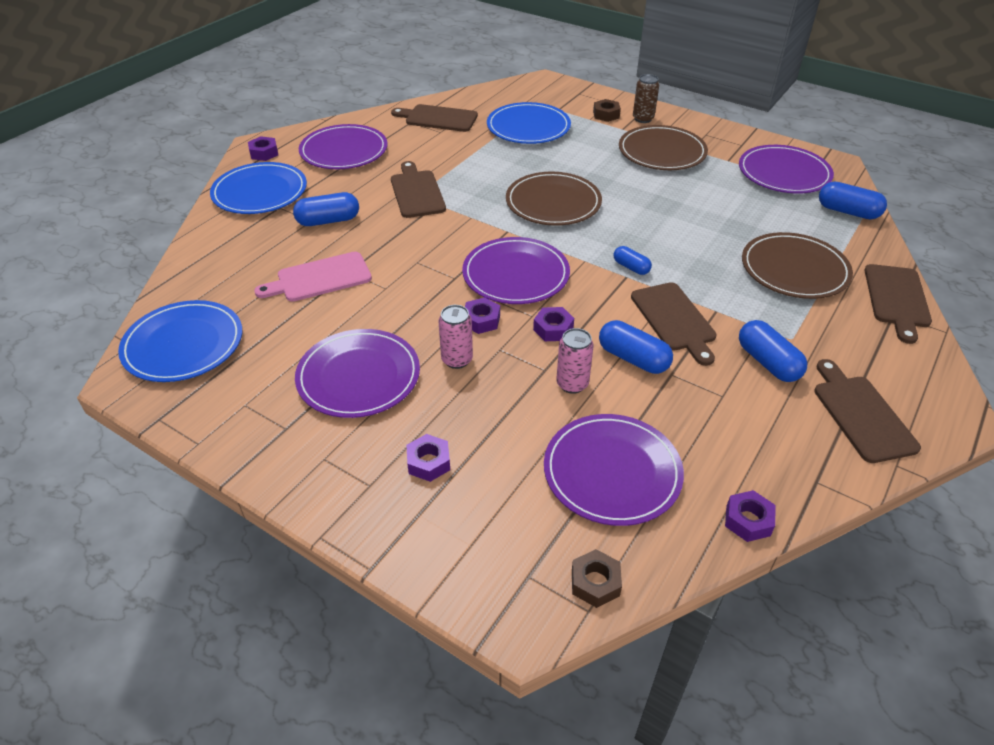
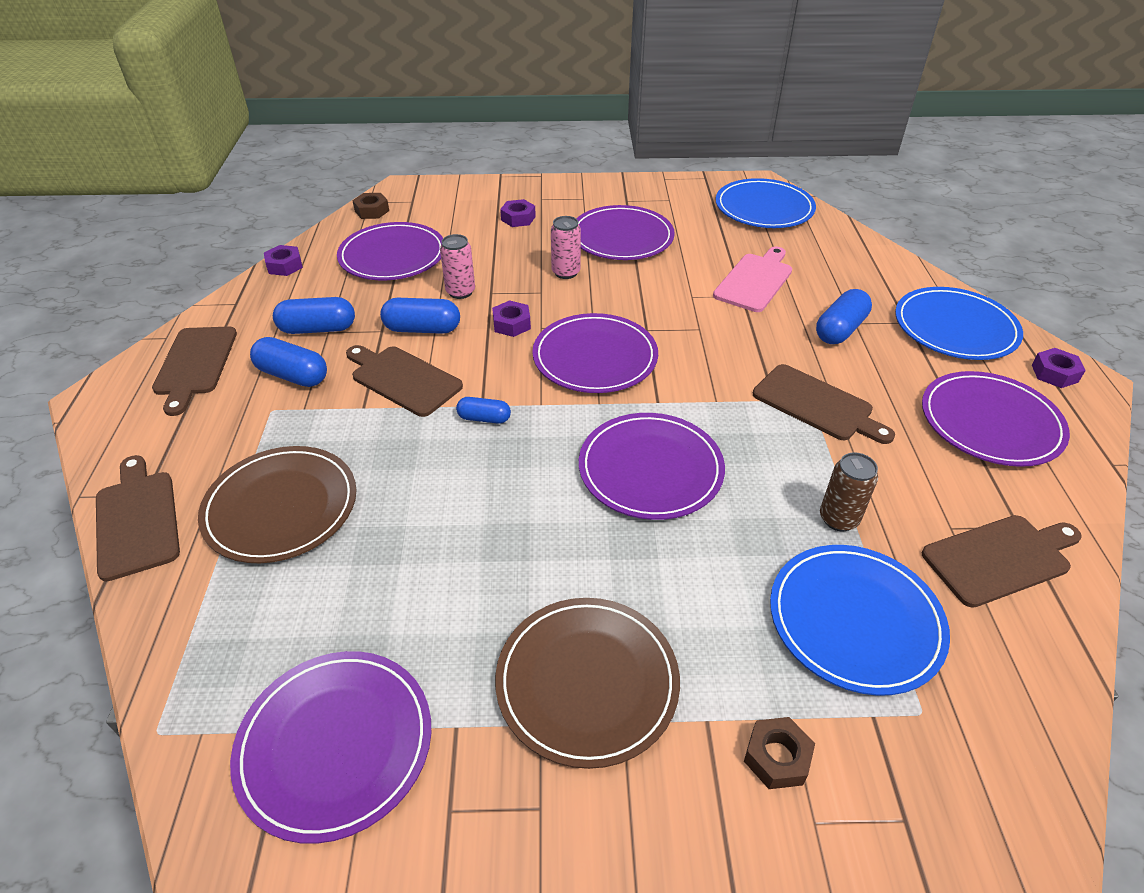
camera: 145 degrees right, 0 degrees up
(481, 320) = (579, 305): purple nut -> none
(553, 202) = (650, 469): brown plate -> purple plate
(643, 119) = (698, 790): brown can -> brown can (838, 519)
(848, 212) = (201, 682): blue capsule -> blue capsule (317, 329)
(861, 414) = (195, 364): brown cutting board -> brown cutting board turned 45 degrees clockwise

